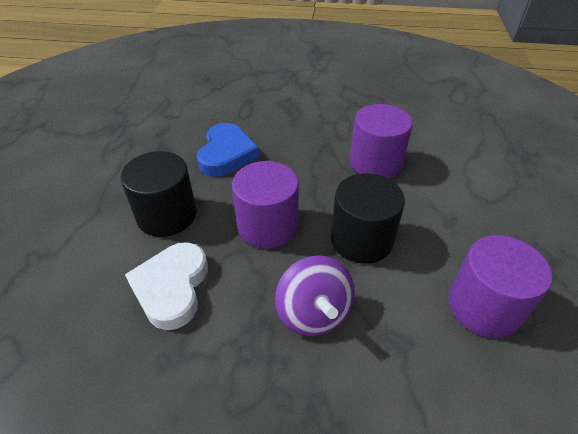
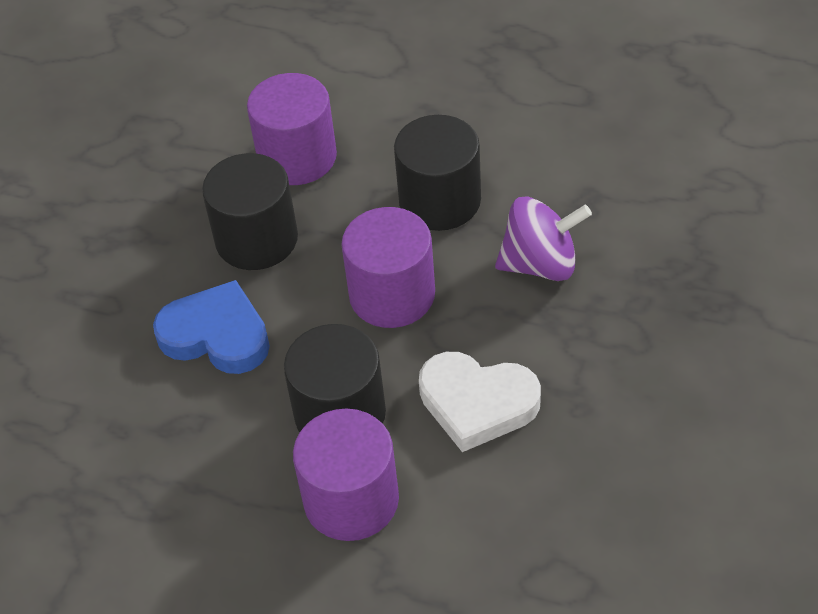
camera: 75 degrees left, 5 degrees up
(302, 157) = (256, 239): none -> black cylinder
(484, 306) = (557, 118): purple cylinder -> purple cylinder (351, 500)

